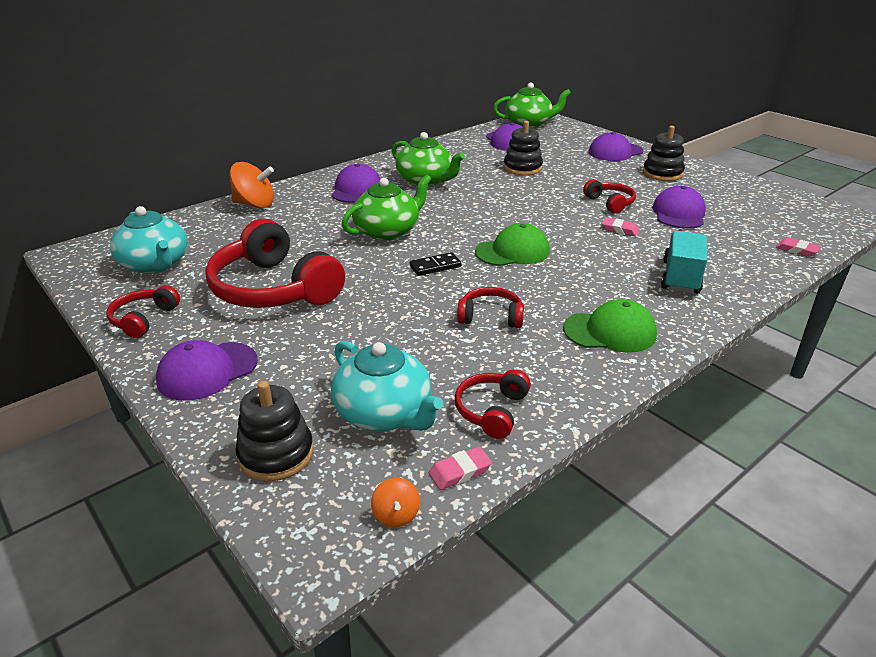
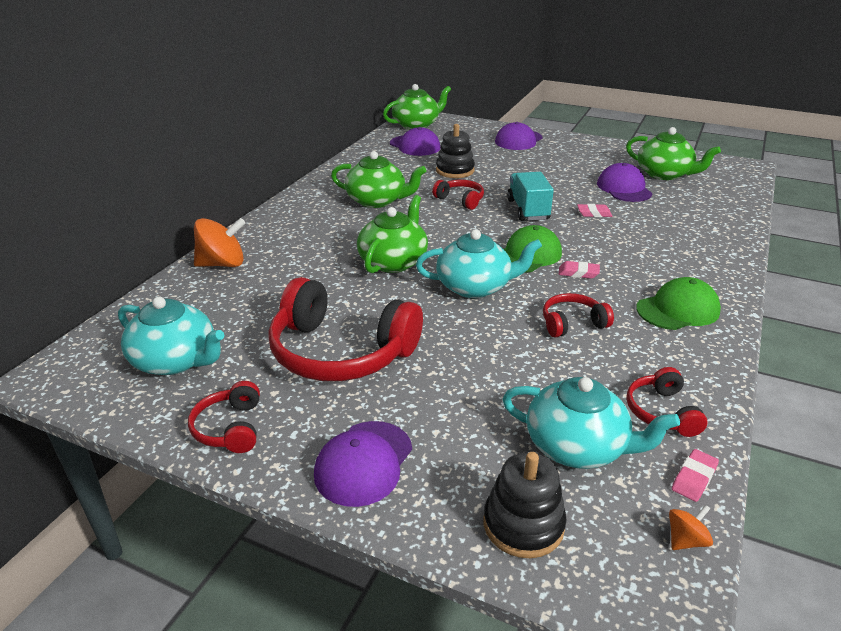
camera: 25 degrees left, 0 degrees up
(356, 190) = (317, 224): purple cap -> none
(396, 515) = (686, 540): orange spinning top -> orange spinning top turned 90 degrees counterclockwise
(435, 266) = (475, 287): black domino -> turquoise teapot
(610, 203) = (562, 190): red headphones -> red headphones (460, 200)
(662, 174) = (576, 154): black stacking toy -> none
(680, 277) = (681, 246): turquoise truck -> turquoise truck (528, 210)
(741, 208) = (664, 174): none -> green teapot
(797, 250) = (736, 202): pink eraser -> pink eraser (578, 273)

